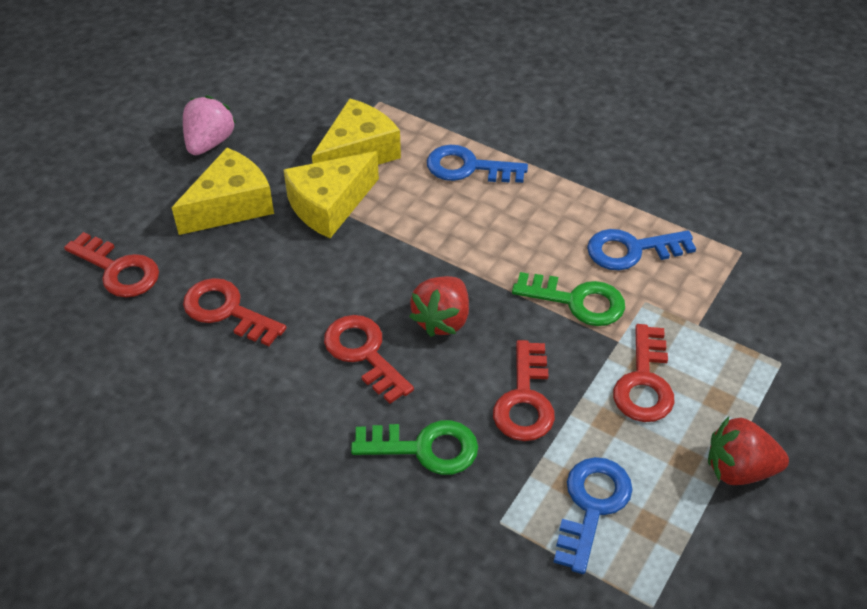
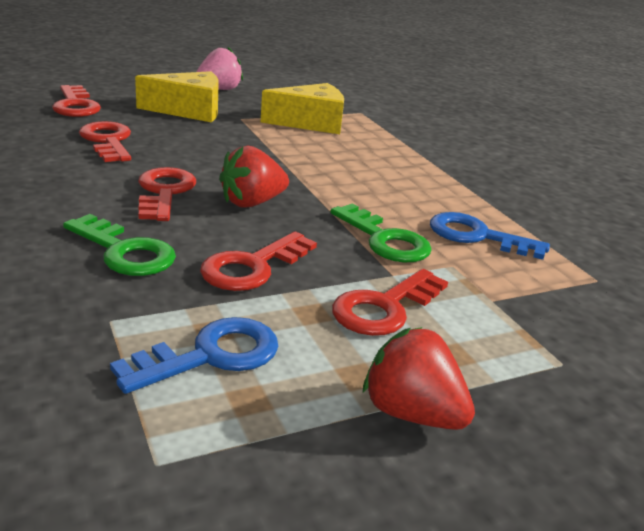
camera: 30 degrees right, 20 degrees down
(329, 205) = (255, 132): yellow cheese -> none
(468, 167) = (386, 154): blue key -> none

